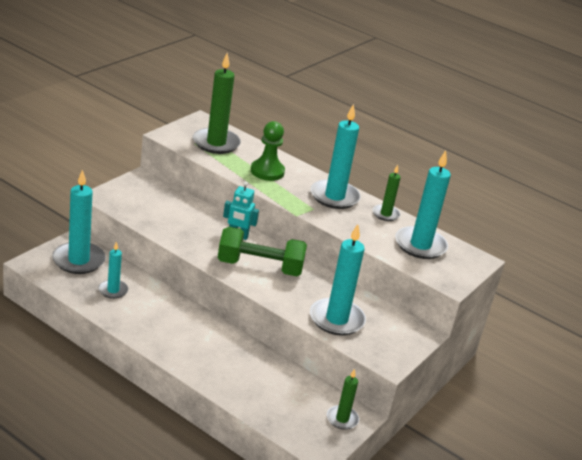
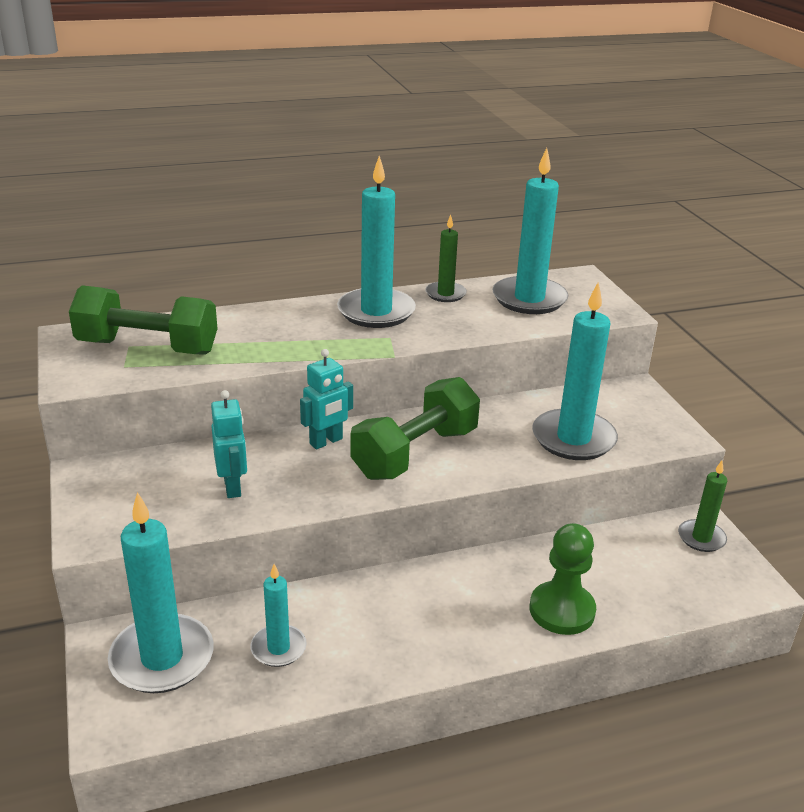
camera: 50 degrees left, 0 degrees up
(173, 220) = (233, 487): none -> turquoise robot
(216, 143) = (147, 347): green candle -> green dumbbell
(267, 171) = (266, 336): green pawn -> green pawn (562, 610)

